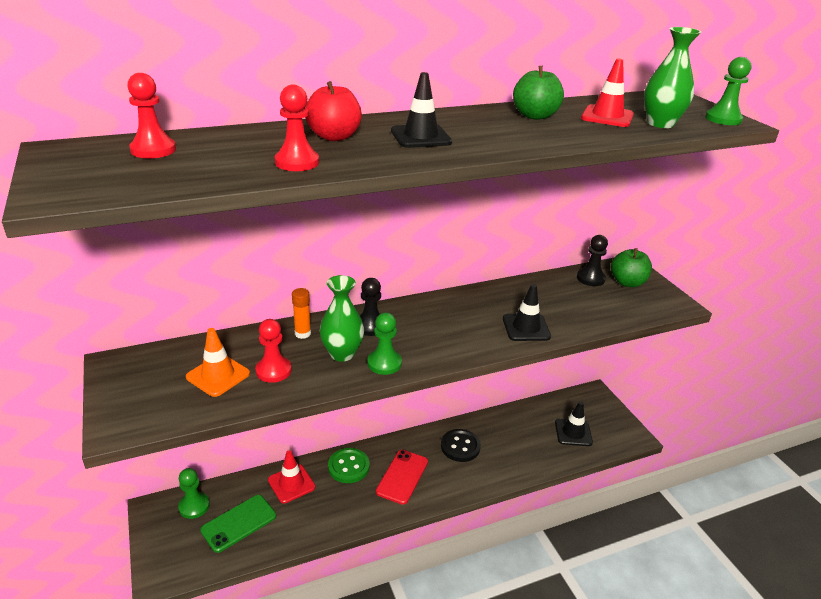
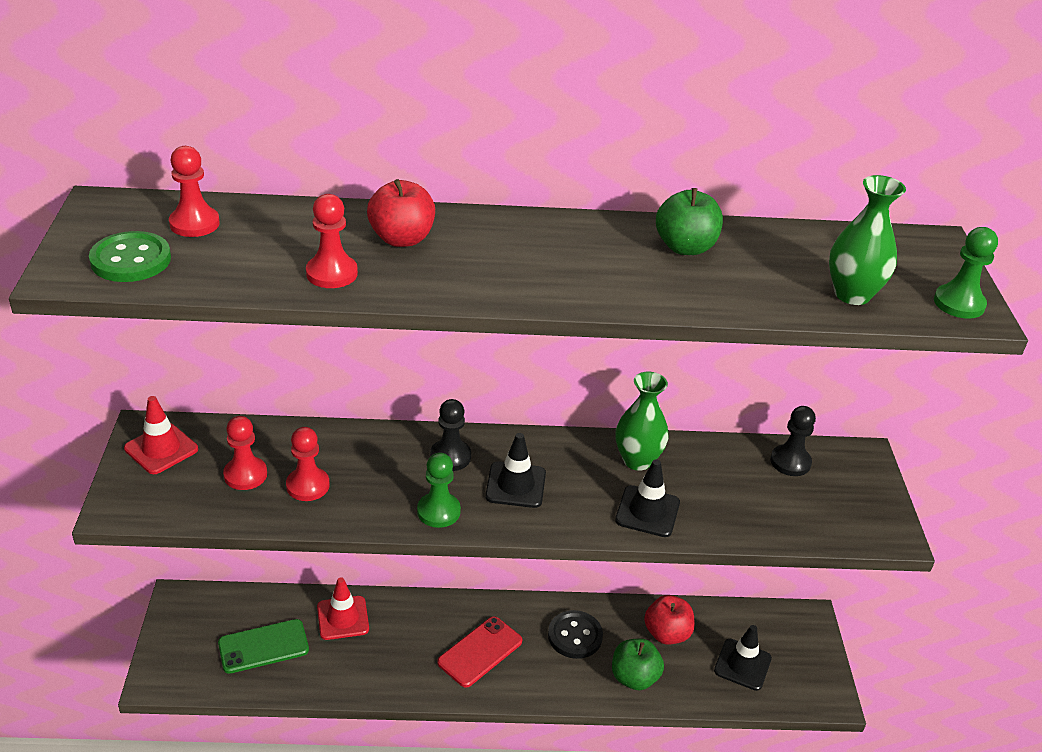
camera: 20 degrees right, 5 degrees up
(194, 506) = (223, 610): green pawn -> none
(218, 375) = (245, 475): orange traffic cone -> red pawn
(302, 333) = (365, 446): orange glue stick -> none
(342, 354) = (396, 485): green vase -> green vase (637, 460)
(348, 467) = (420, 618): green button -> green button (131, 260)
(420, 137) = (504, 258): black traffic cone -> black traffic cone (515, 485)
(517, 427) = (667, 634): none -> red apple
(607, 116) = (786, 267): red traffic cone -> red traffic cone (161, 449)
(627, 282) = (841, 482): green apple -> green apple (634, 677)

